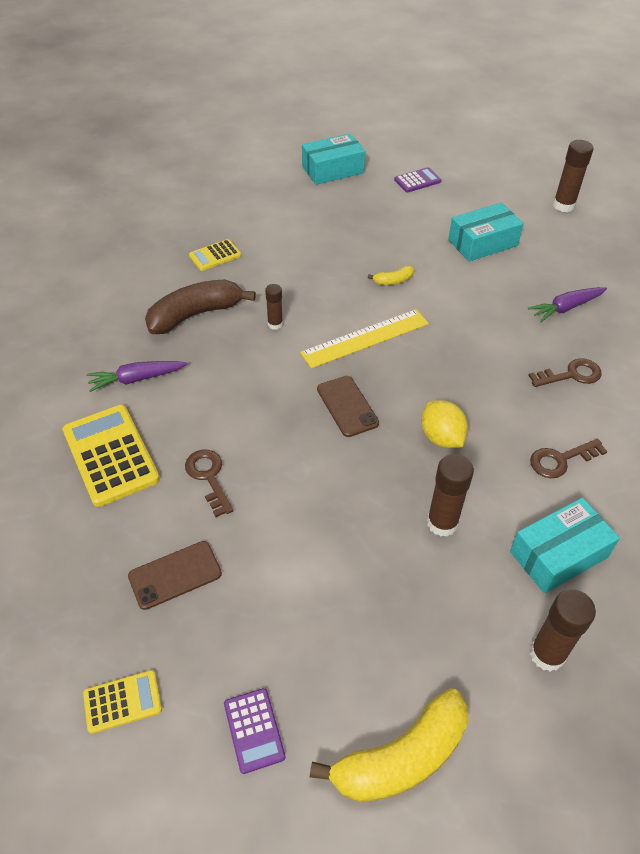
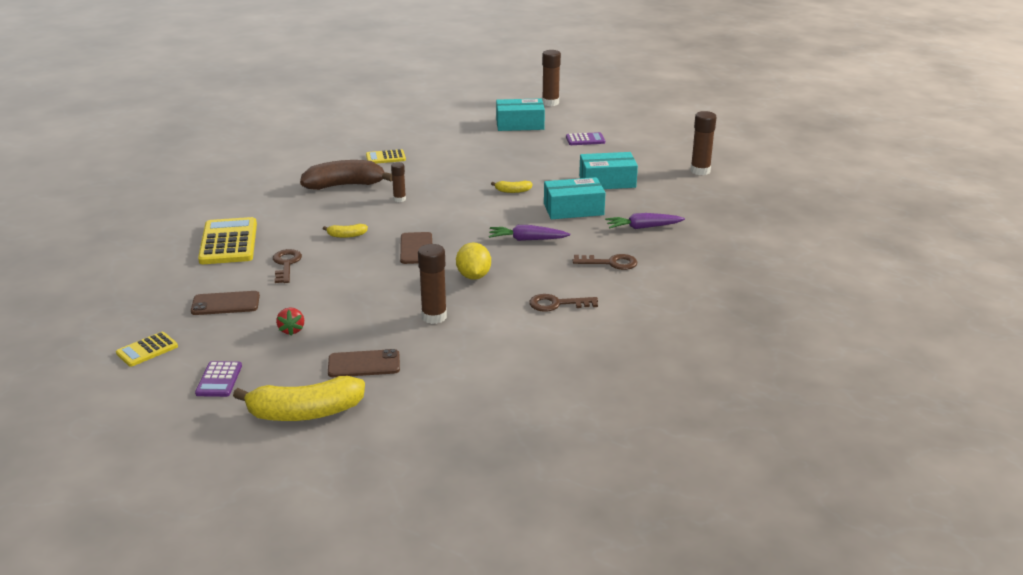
camera: 20 degrees right, 20 degrees down
(122, 701) = (147, 350): yellow calculator -> yellow calculator turned 135 degrees clockwise
(136, 379) = (276, 210): purple carrot -> purple carrot (527, 239)
(251, 404) = (346, 235): none -> yellow banana
(289, 600) = (291, 330): none -> red strawberry
(365, 338) = (462, 217): yellow ruler -> none
(415, 637) = (364, 364): none -> brown phone
(547, 654) = (452, 392): brown glue stick -> brown glue stick (550, 103)
(558, 554) = (508, 348): turquoise box -> turquoise box (573, 209)

